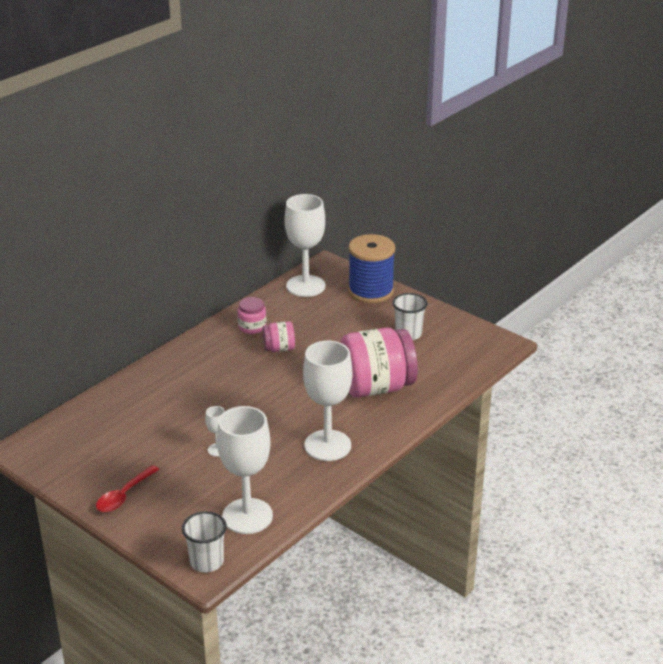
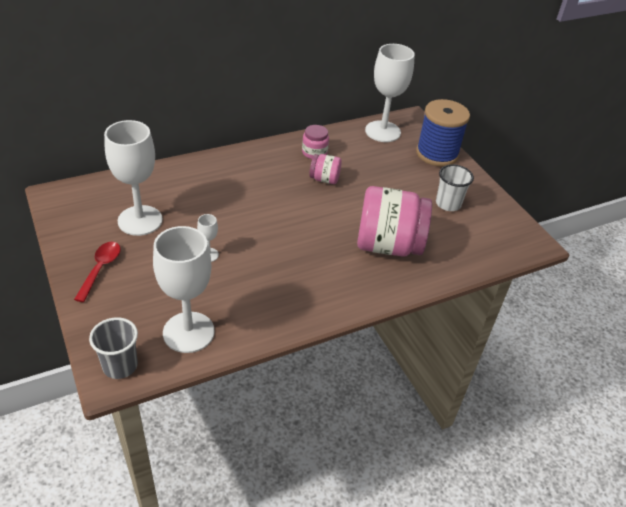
camera: 20 degrees right, 10 degrees up
(124, 495) = (100, 269): red spoon -> red spoon turned 135 degrees clockwise
(206, 562) = (120, 366): white cup -> grey cup
(327, 445) = (307, 287): white goblet -> white goblet (140, 220)

